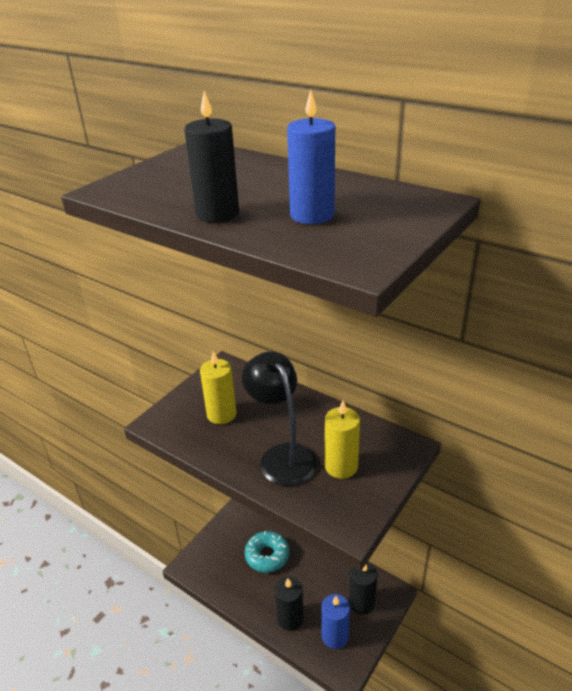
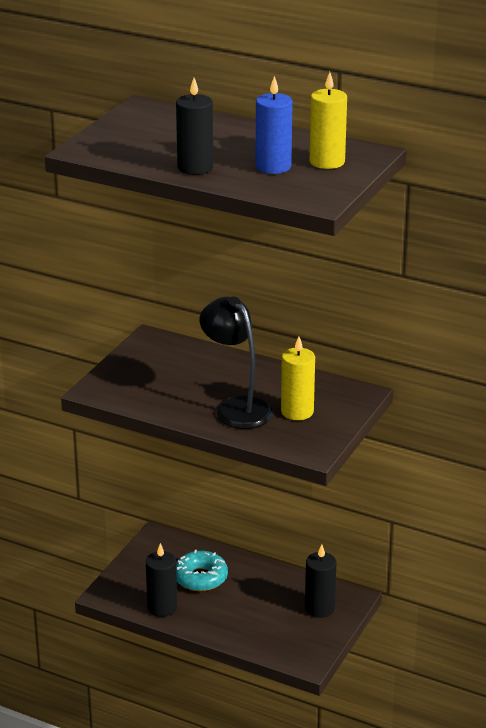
camera: 10 degrees left, 5 degrees down
(221, 414) = (163, 379): yellow candle -> yellow candle (327, 162)
(290, 618) = (239, 628): black candle -> black candle (162, 607)
(335, 636) = (293, 637): blue candle -> none

